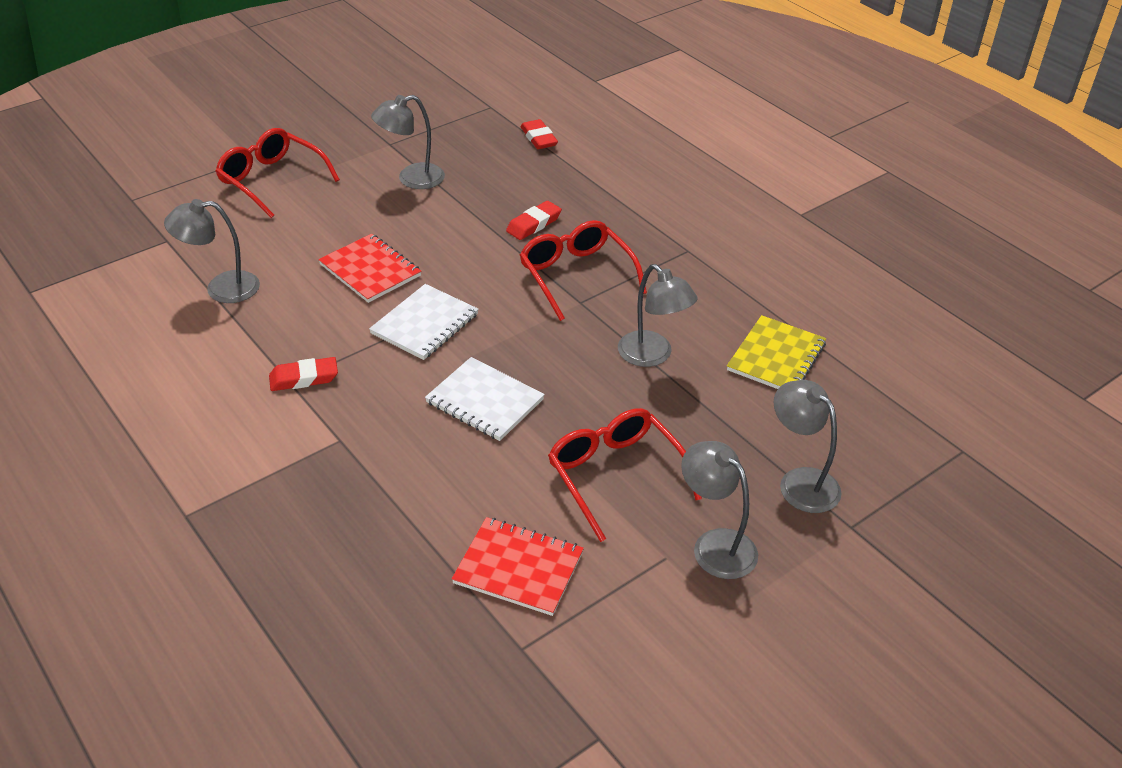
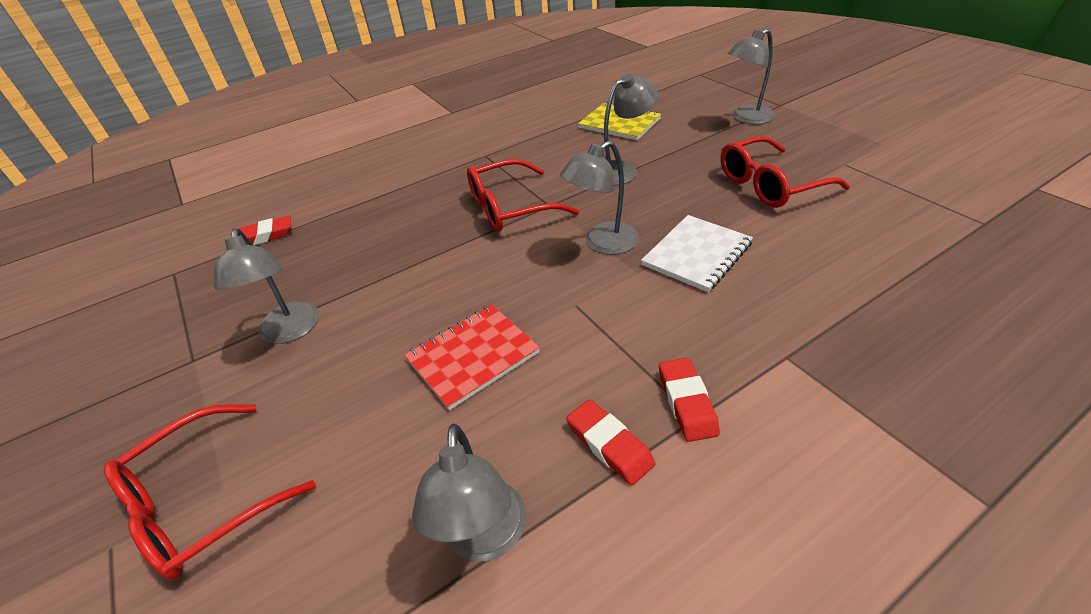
camera: 80 degrees left, 0 degrees up
(424, 324) = (579, 302): white notebook -> none
(518, 568) = (900, 227): red notebook -> none
(534, 224) = (420, 234): red eraser -> red eraser (609, 444)
(715, 545) = (822, 146): grey lamp -> grey lamp (602, 243)

